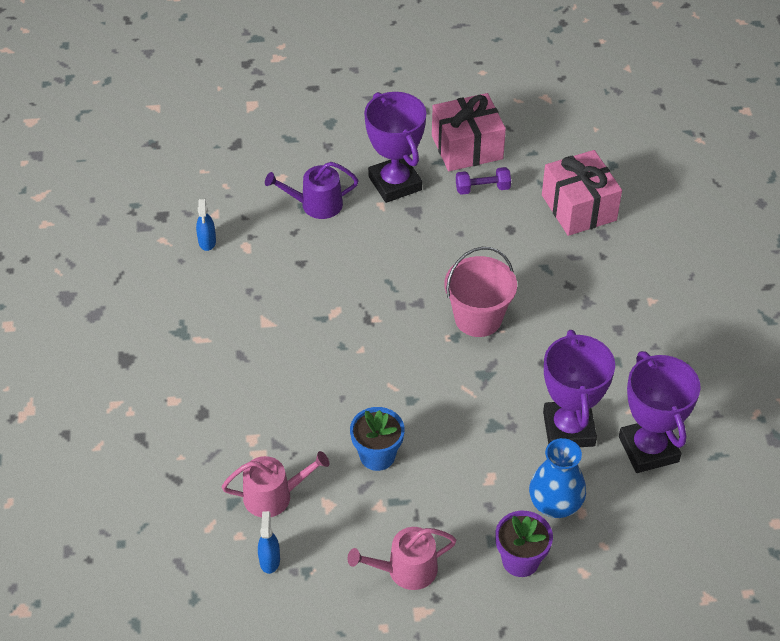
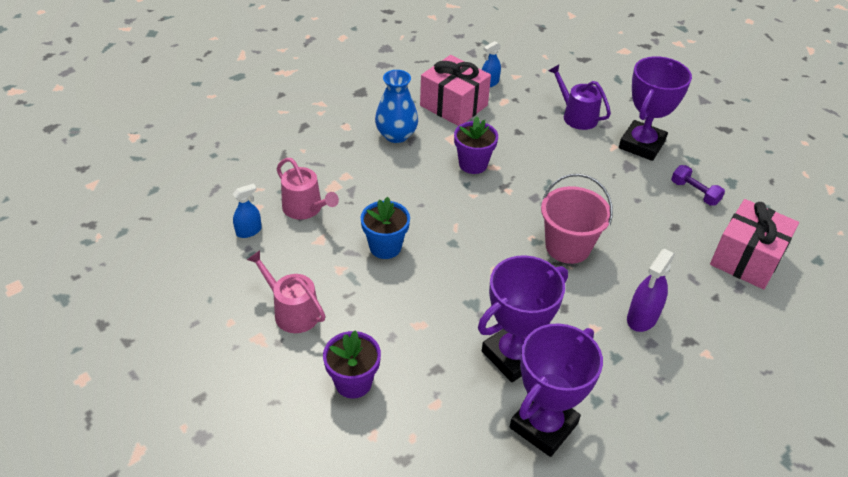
camera: 55 degrees right, 5 degrees down
(318, 325) = (473, 164): none -> purple flower pot
(467, 147) = (722, 167): pink gift -> pink gift (453, 105)
(555, 504) = (428, 381): blue vase -> blue vase (396, 135)
(590, 317) = (642, 317): none -> purple spray bottle

